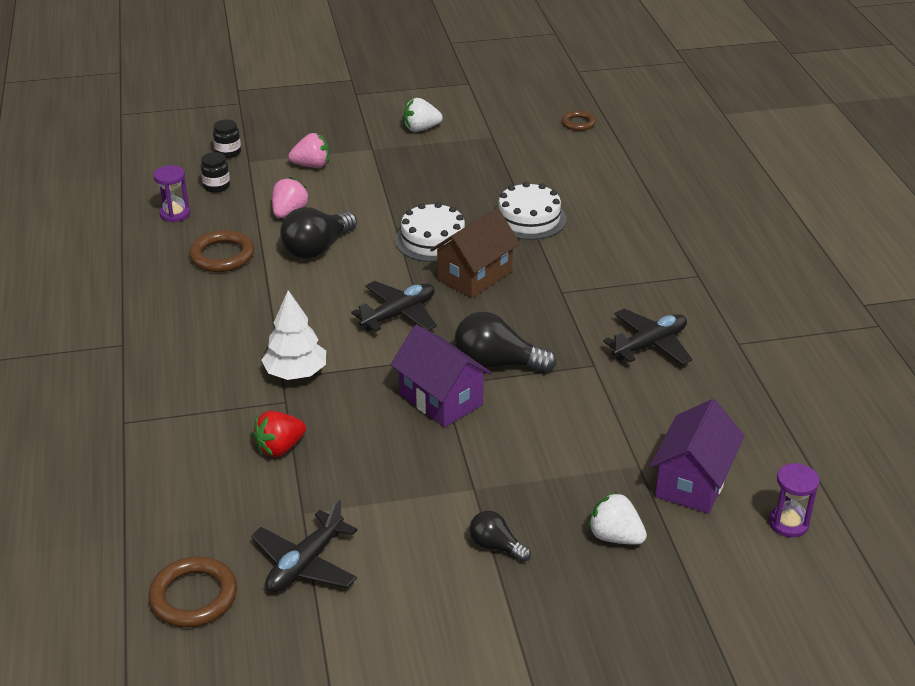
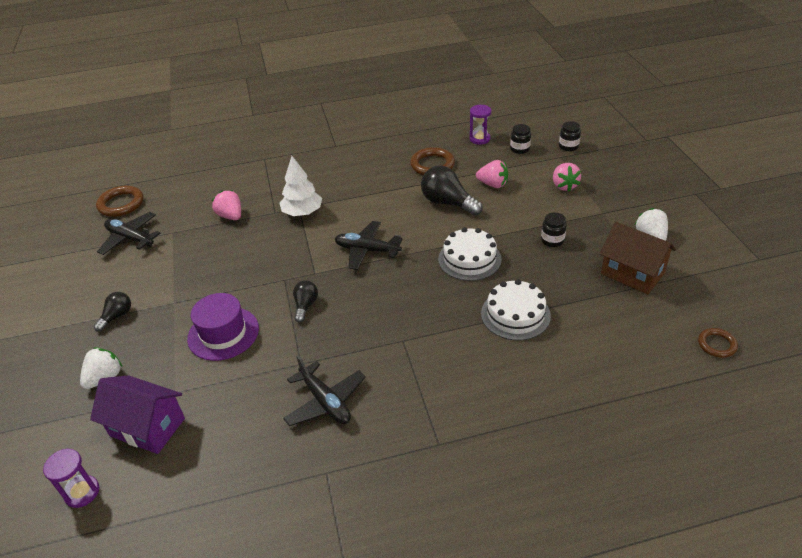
camera: 90 degrees right, 5 degrees up
(280, 448) = (231, 216): red strawberry -> pink strawberry
(398, 314) = (367, 250): black plane -> black plane turned 150 degrees clockwise
(413, 184) = (552, 240): none -> black jar
(441, 399) = (268, 280): purple house -> none
(474, 276) = (421, 286): brown house -> brown house (632, 273)
(497, 364) = (305, 306): black light bulb -> black light bulb, size x0.57
(540, 432) = (223, 333): none -> purple hat

